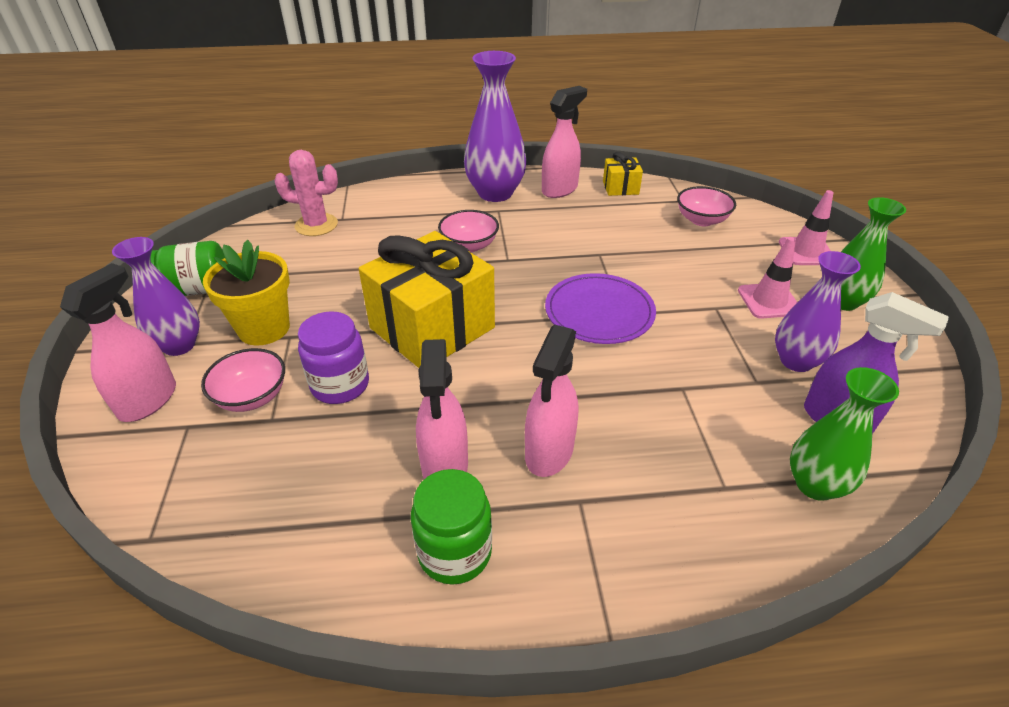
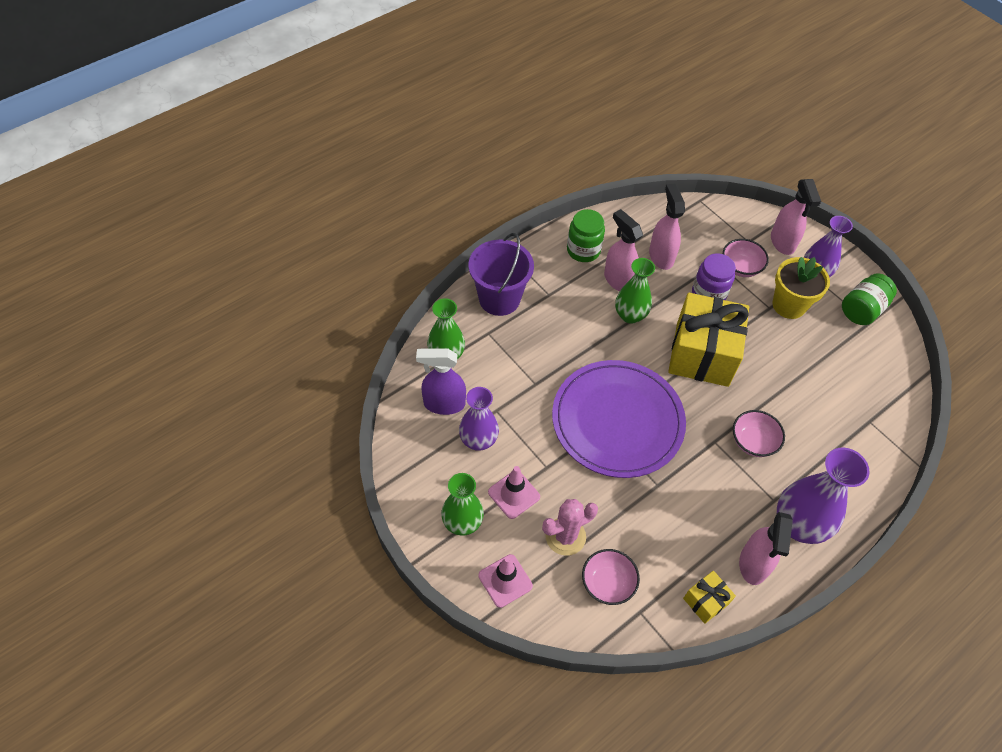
camera: 145 degrees right, 15 degrees up
(316, 225) = (876, 404): pink cactus -> pink cactus (565, 536)
(477, 409) = (630, 315): none -> green vase
(549, 452) = (578, 310): pink spray bottle -> pink spray bottle (661, 256)
(599, 312) = (617, 421): purple plate -> purple plate, size x1.62
(676, 537) = (499, 299): none -> purple bucket

